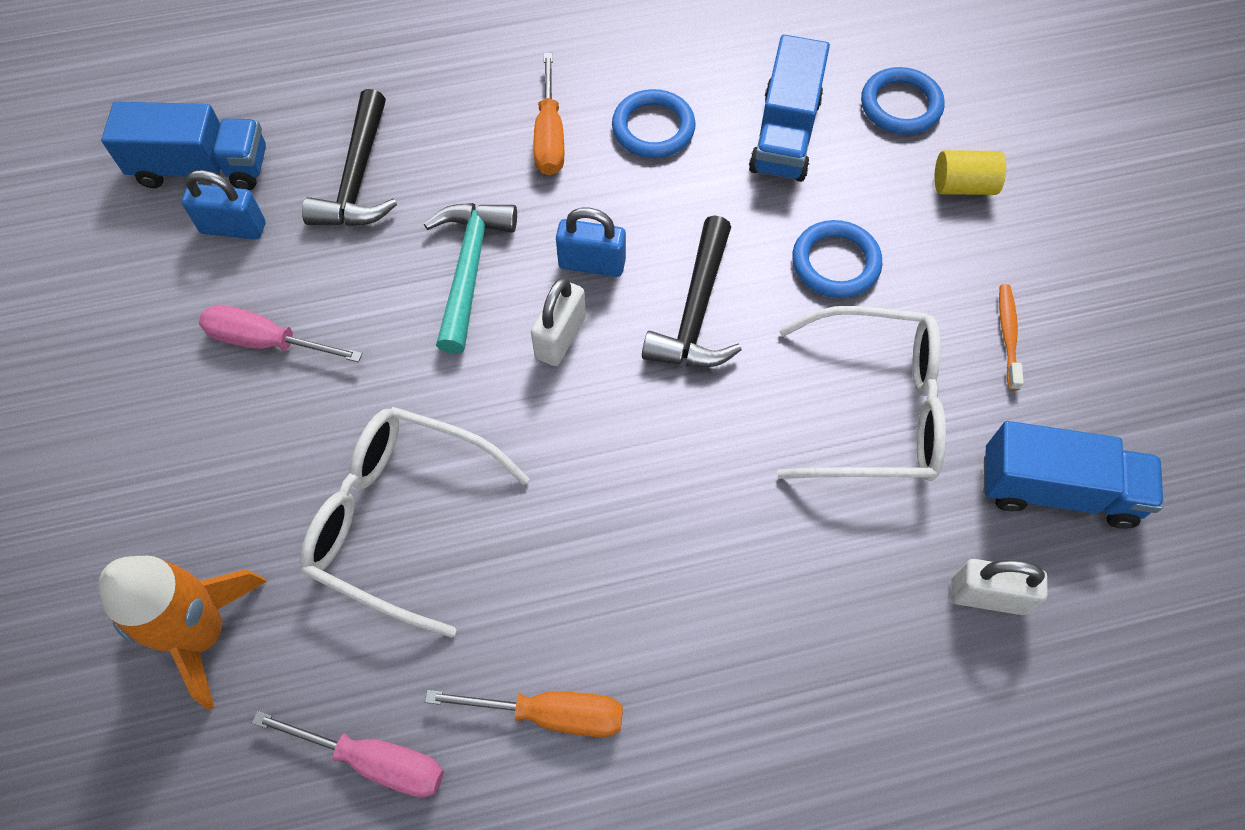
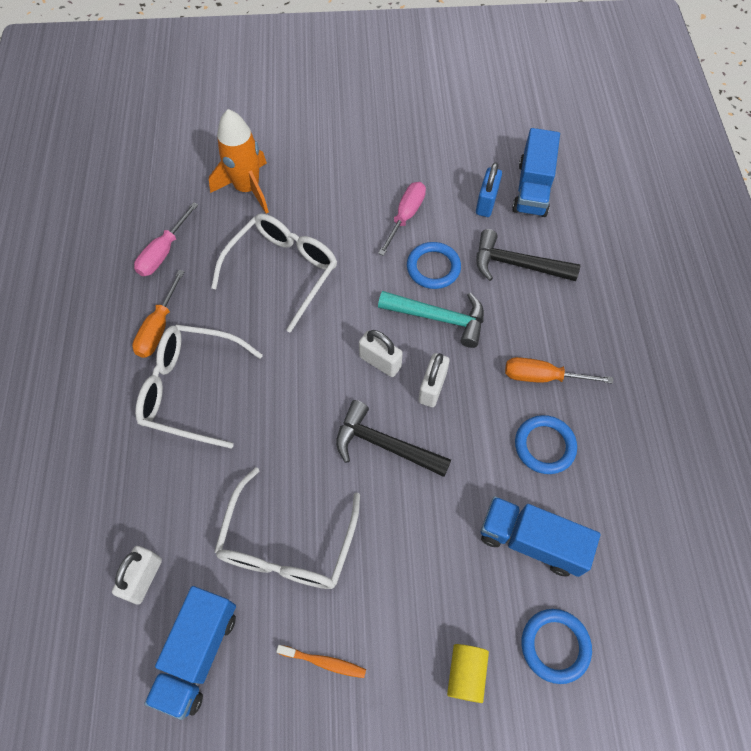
camera: 100 degrees right, 0 degrees up
(592, 263) = (432, 388): blue padlock -> white padlock
(663, 617) = (190, 389): none -> white glasses
(835, 263) = (408, 548): blue ring -> blue ring (433, 267)

